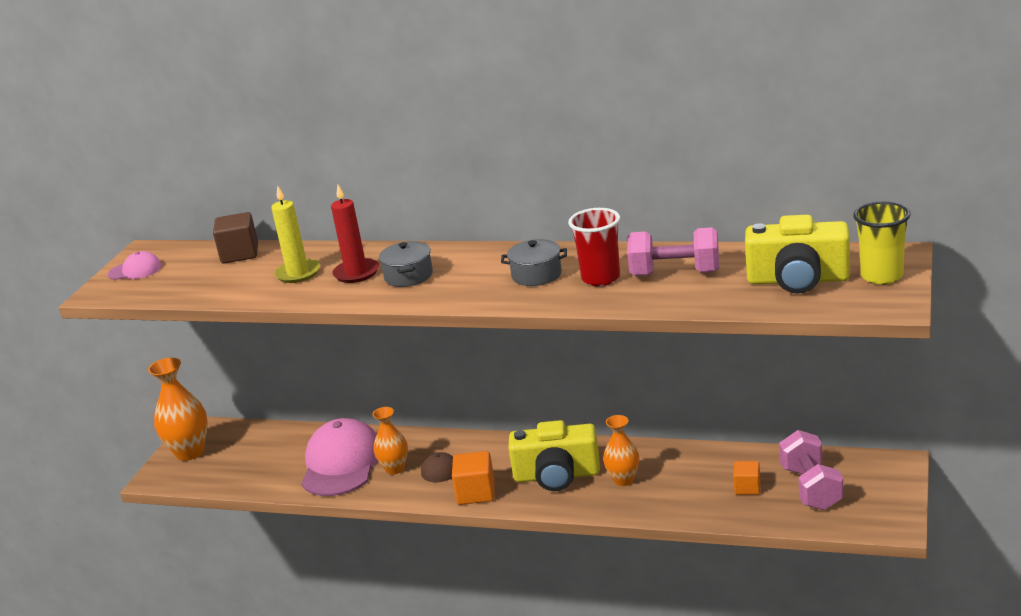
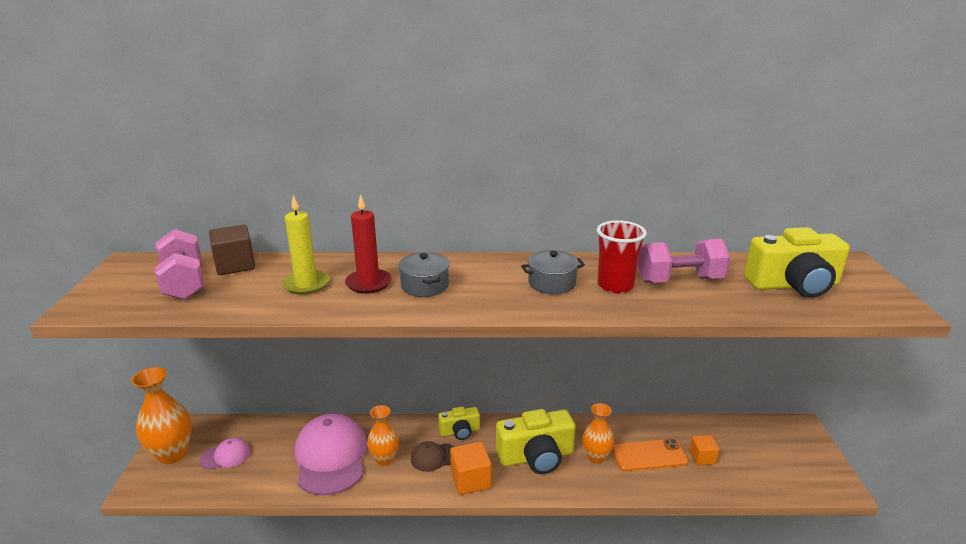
camera: 20 degrees left, 0 degrees up
(135, 270) = (120, 283): pink cap -> pink cap (226, 456)
(485, 447) = (460, 431): none -> yellow camera
(686, 482) = (649, 455): none -> orange phone
(811, 488) = (752, 454): pink dumbbell -> pink dumbbell (184, 283)
(881, 276) = (860, 281): yellow cup -> none

